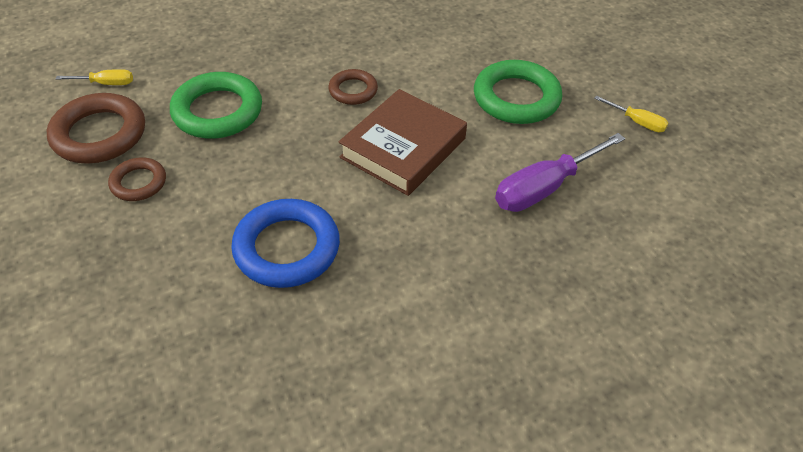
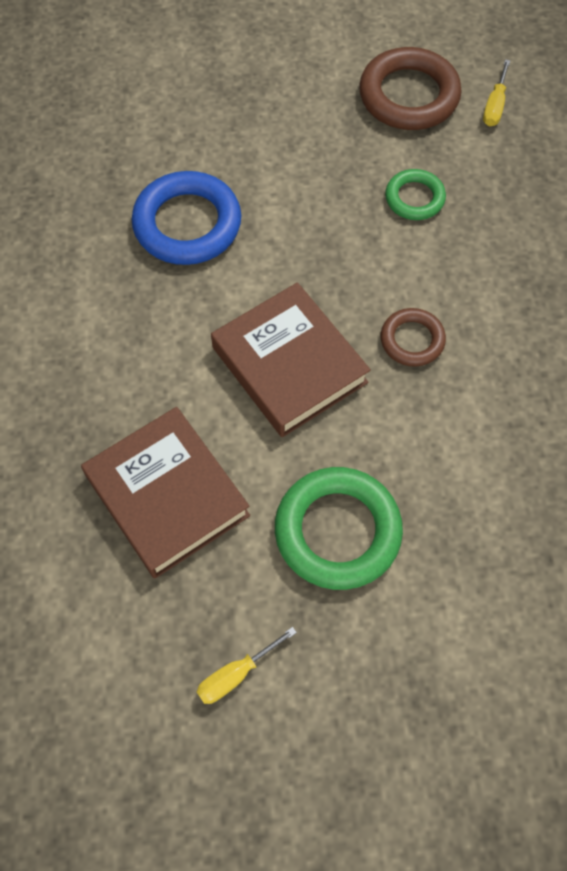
camera: 110 degrees right, 15 degrees up
(138, 183) = (323, 121): brown ring -> none
(217, 111) = (414, 198): green ring -> green ring, size x0.56
(545, 187) = (167, 496): purple screwdriver -> brown book

